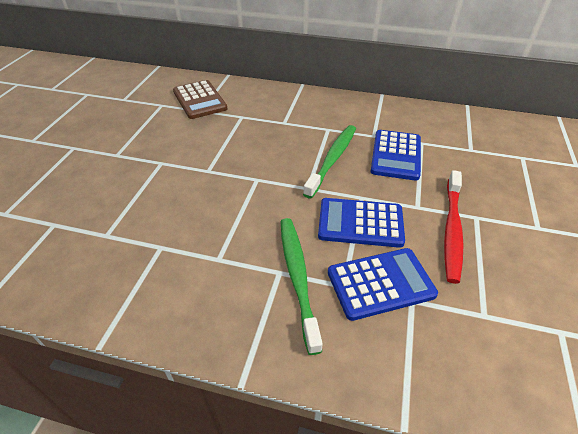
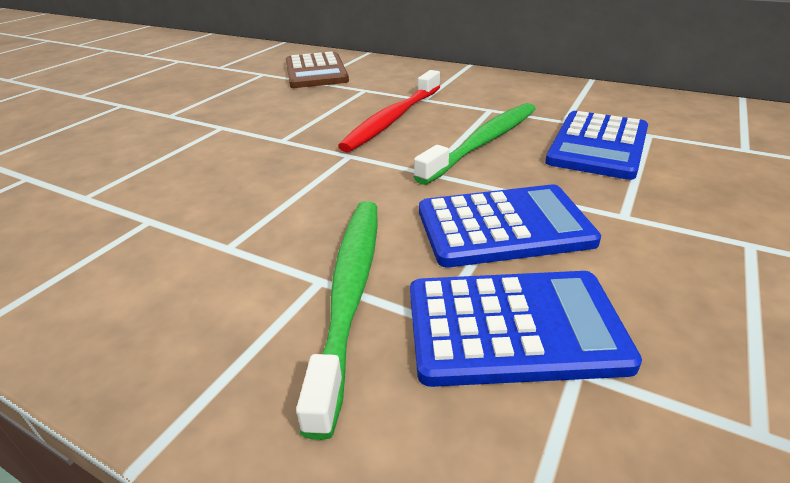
camera: 15 degrees right, 10 degrees down
(360, 223) = (504, 227): blue calculator -> blue calculator turned 150 degrees clockwise
(452, 230) = (692, 257): red toothbrush -> red toothbrush (393, 119)

